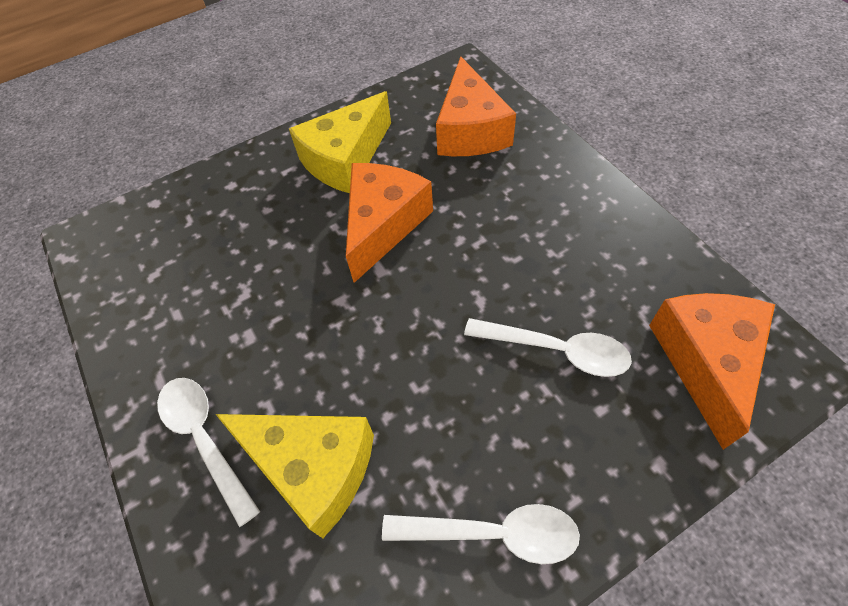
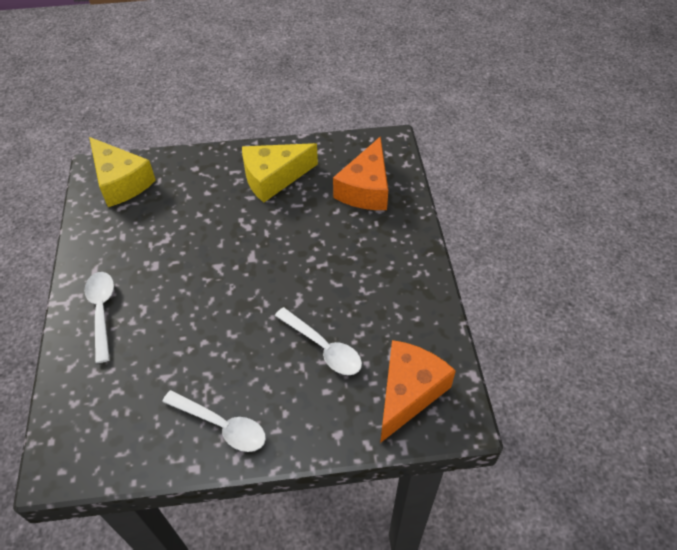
camera: 20 degrees right, 5 degrees down
(313, 468) = (149, 351): yellow cheese -> yellow cheese (121, 182)
(383, 225) = (270, 230): orange cheese -> none

